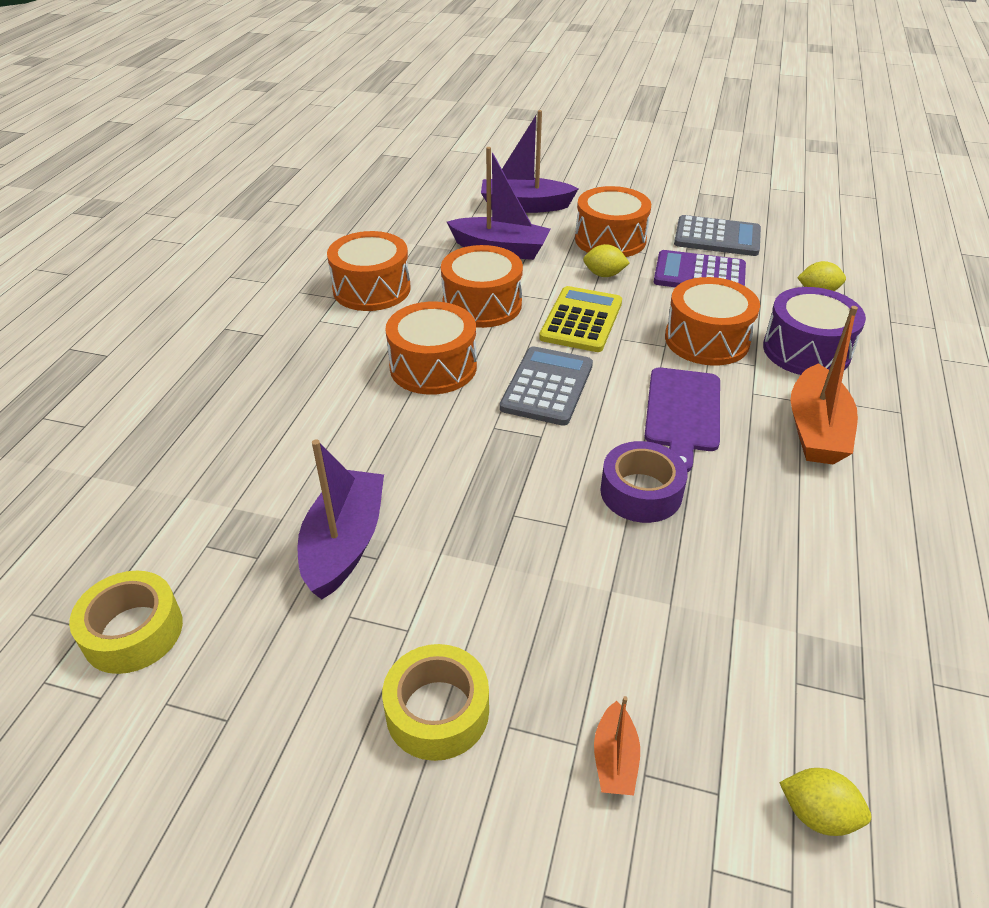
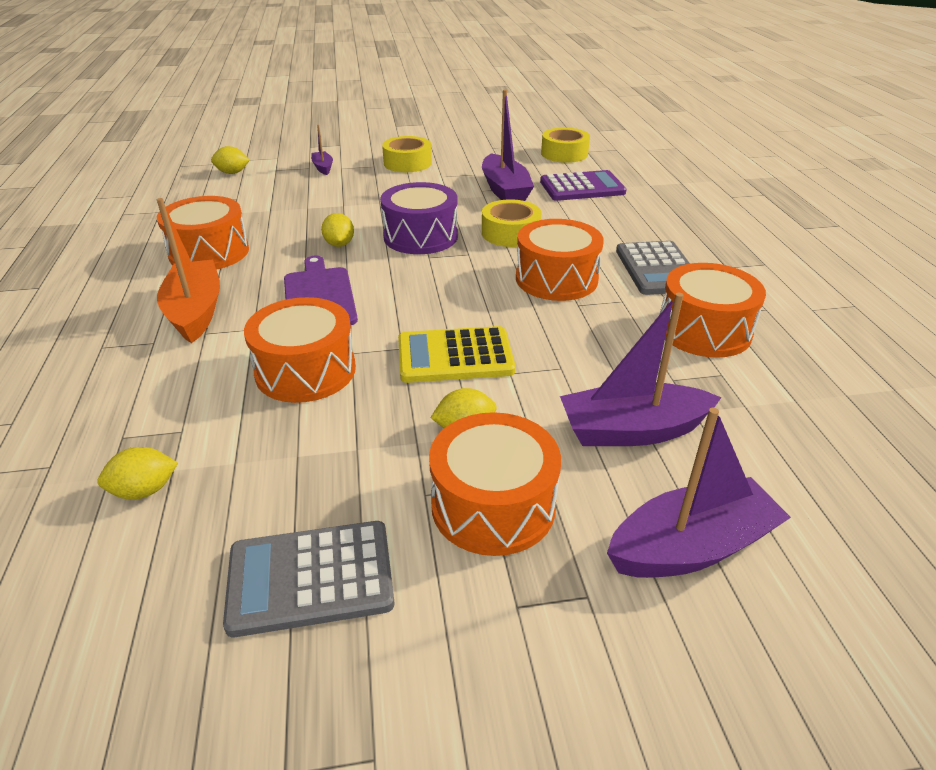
camera: 155 degrees right, 5 degrees down
(419, 446) = (510, 233): none -> yellow tape
(482, 304) = (574, 345): orange drum -> orange drum (209, 252)
(547, 387) = (447, 288): grey calculator -> grey calculator (657, 269)
(581, 320) = (455, 356): yellow calculator -> yellow calculator turned 90 degrees clockwise
(614, 759) = (323, 168): orange boat -> purple boat
(641, 492) = (339, 244): purple tape -> yellow lemon
(699, 274) = (329, 471): purple calculator -> purple calculator (582, 187)
(806, 350) = (186, 388): purple drum -> purple drum (420, 236)

